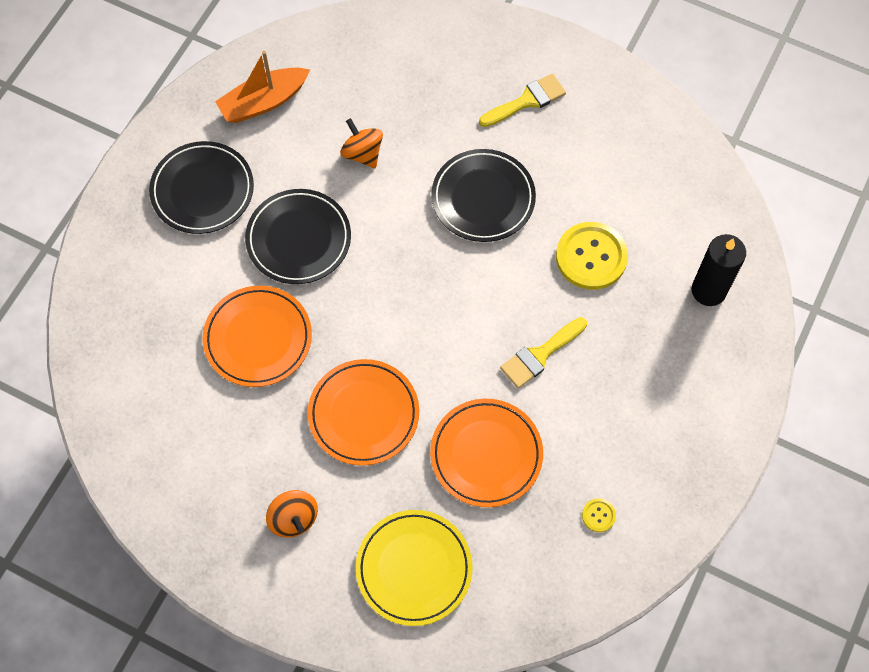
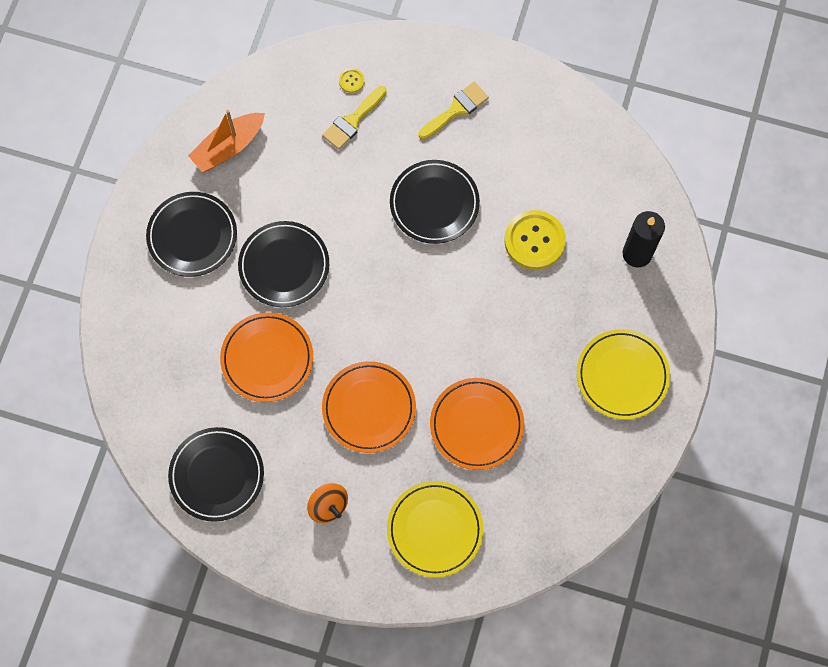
camera: 10 degrees left, 5 degrees up
(172, 461) = (217, 475): none -> black plate
(362, 153) = (324, 180): orange spinning top -> none
(540, 355) = (506, 333): yellow brush -> yellow brush (352, 121)
(598, 515) = (577, 460): yellow button -> yellow button (351, 81)
(668, 426) = (622, 376): none -> yellow plate

